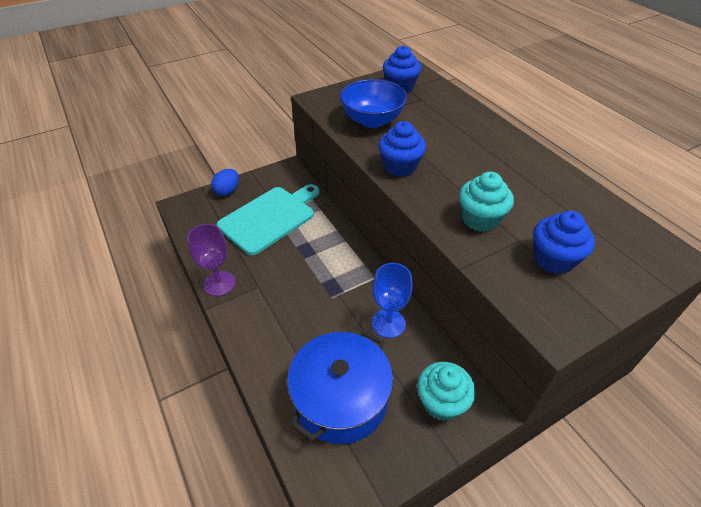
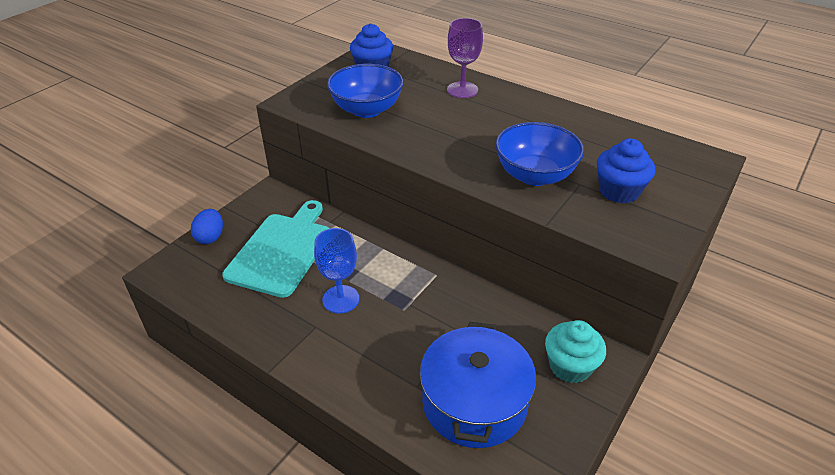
camera: 25 degrees left, 5 degrees down
(219, 283) = (268, 339): purple goblet -> purple goblet (462, 90)
(388, 323) = (477, 313): blue goblet -> blue goblet (340, 299)
(400, 166) = (427, 148): blue cupcake -> none
(480, 219) = (534, 175): turquoise cupcake -> blue bowl

